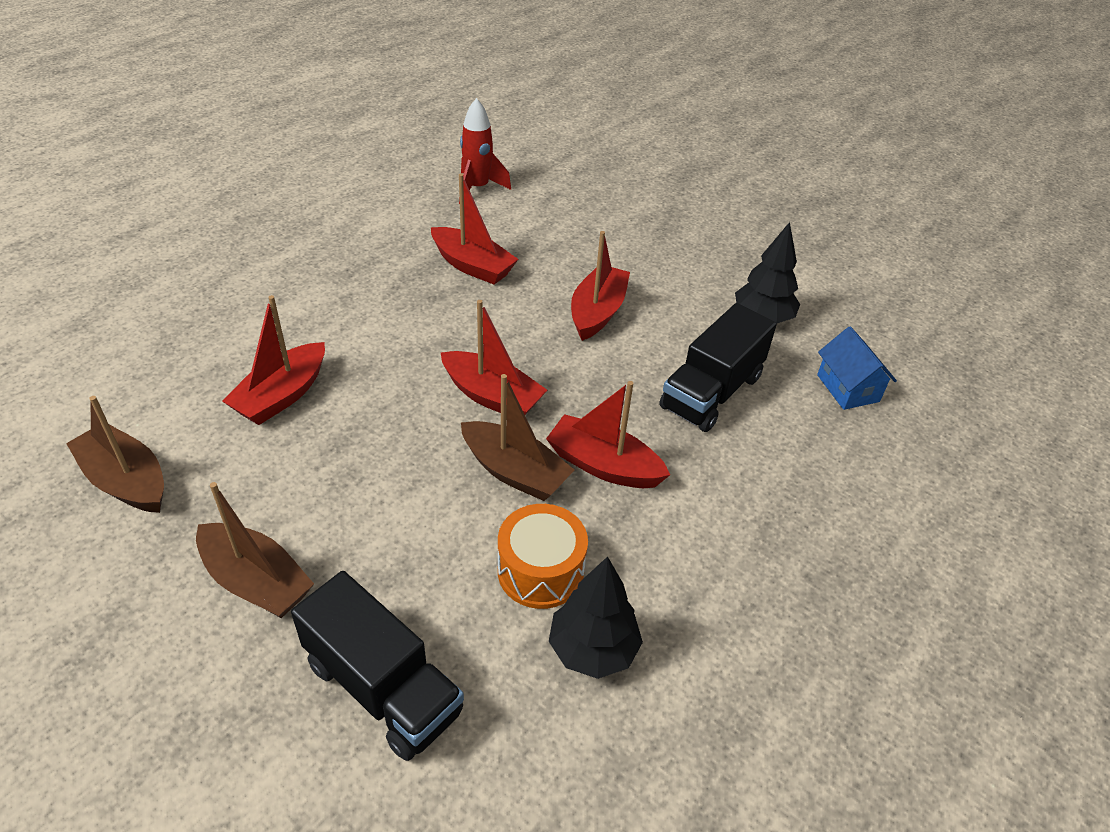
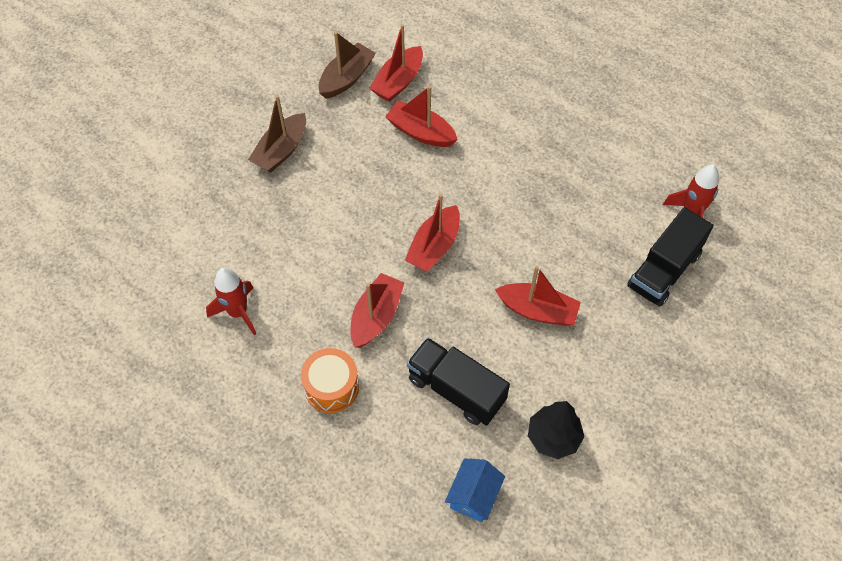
camera: 90 degrees right, 15 degrees up
(383, 687) = (218, 217): black truck -> black truck (664, 270)
(472, 266) = (579, 221): red boat -> red boat (398, 82)
(514, 472) = (366, 265): brown boat -> none
(540, 571) = (290, 284): orange drum -> orange drum (331, 387)
(592, 649) = (238, 312): black tree -> red rocket
(848, 388) = (474, 496): blue house -> blue house turned 45 degrees counterclockwise

